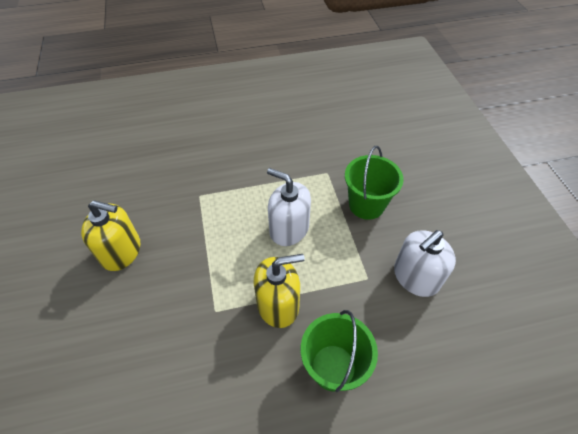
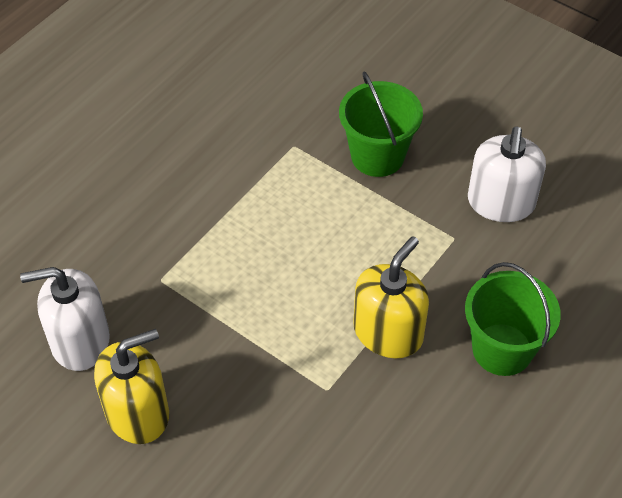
camera: 40 degrees left, 0 degrees up
(289, 229) = (316, 243): white soap dispenser -> white soap dispenser (80, 341)

